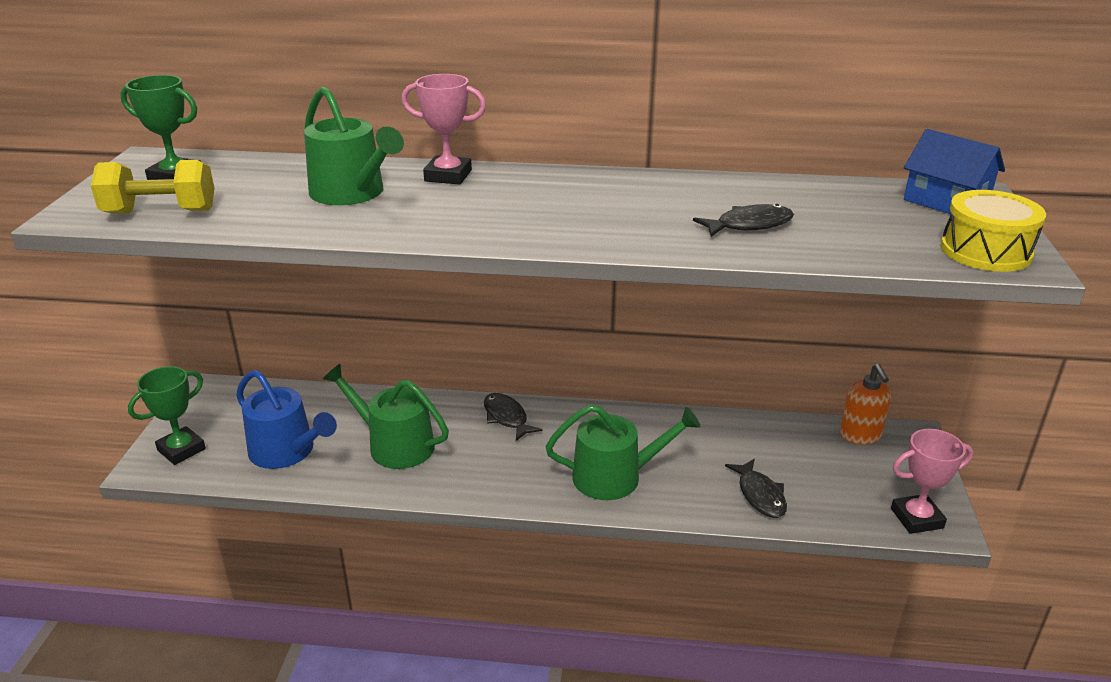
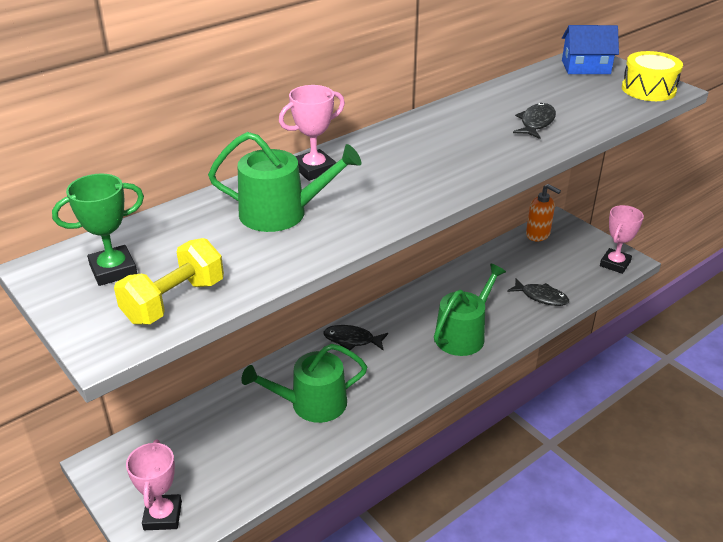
camera: 45 degrees left, 5 degrees up
(181, 450) = (162, 515): green trophy -> pink trophy
(287, 451) = (246, 459): blue watering can -> none

